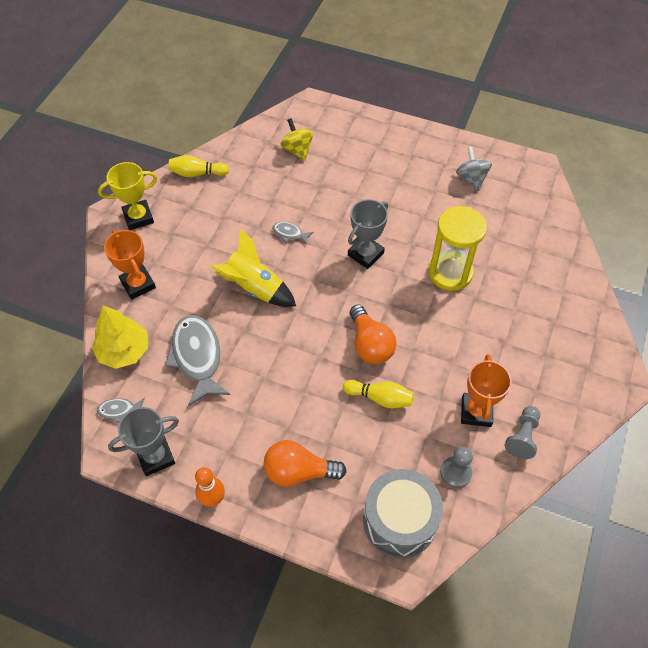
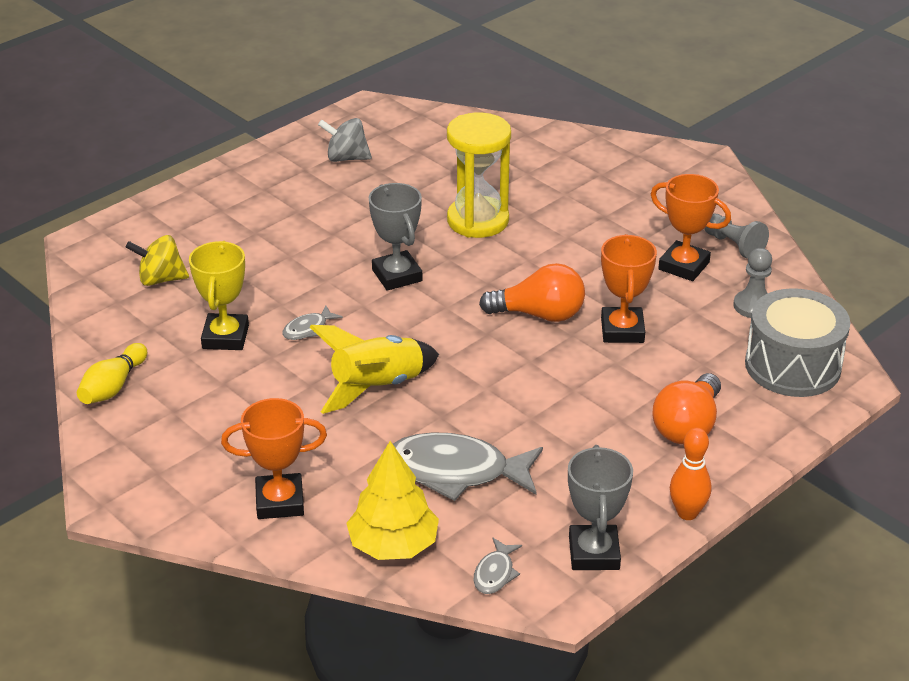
camera: 65 degrees left, 20 degrees down
(138, 217) = (146, 470): yellow trophy -> yellow trophy (225, 337)
(380, 398) = (622, 330): yellow bowling pin -> orange trophy

